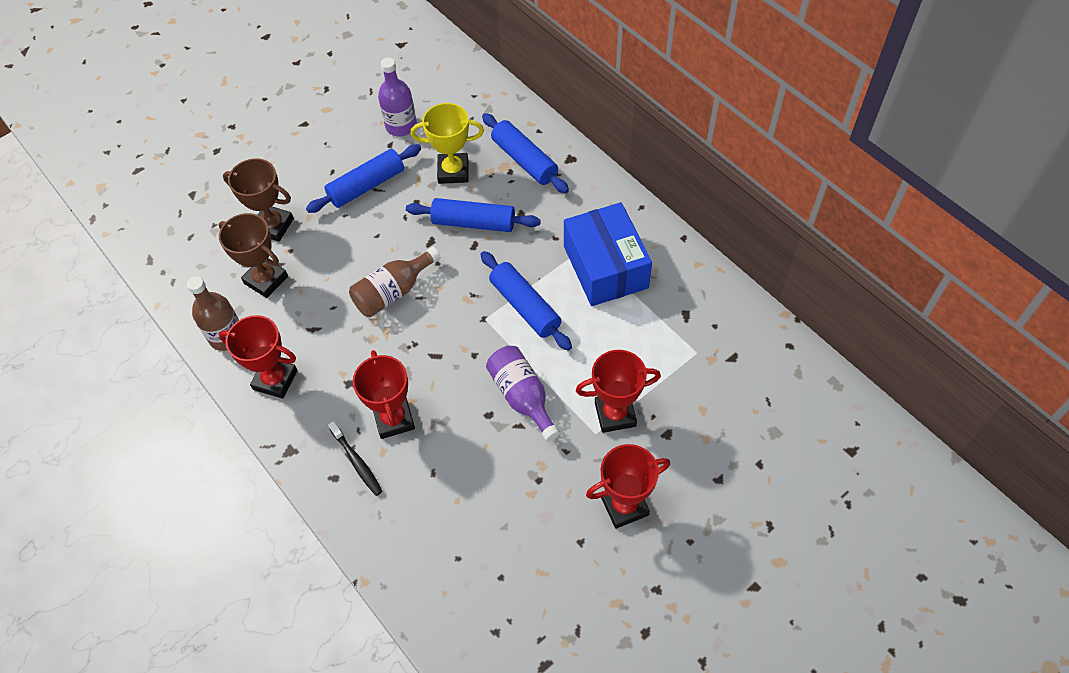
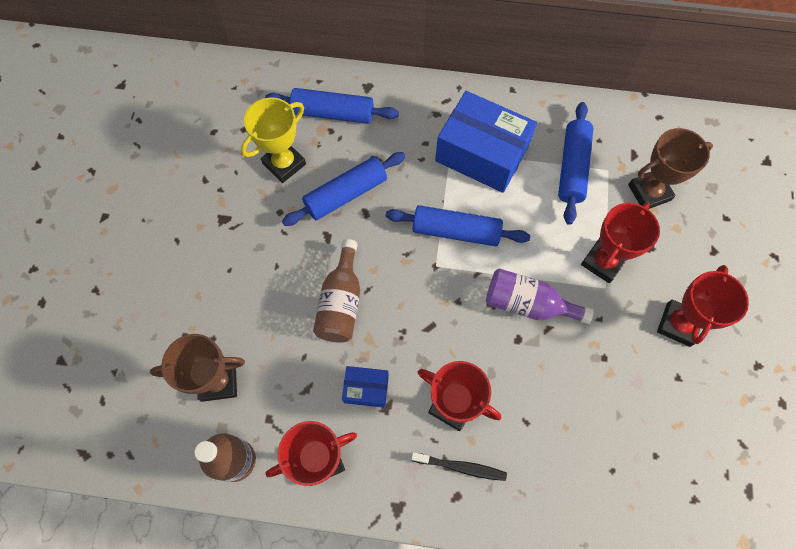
camera: 45 degrees left, 10 degrees up
(273, 226) = (173, 329): brown trophy -> brown trophy (649, 192)
(350, 360) = (366, 389): none -> blue box
(367, 186) = (222, 230): blue rolling pin -> blue rolling pin (572, 168)
(401, 126) = (197, 156): purple bottle -> none

